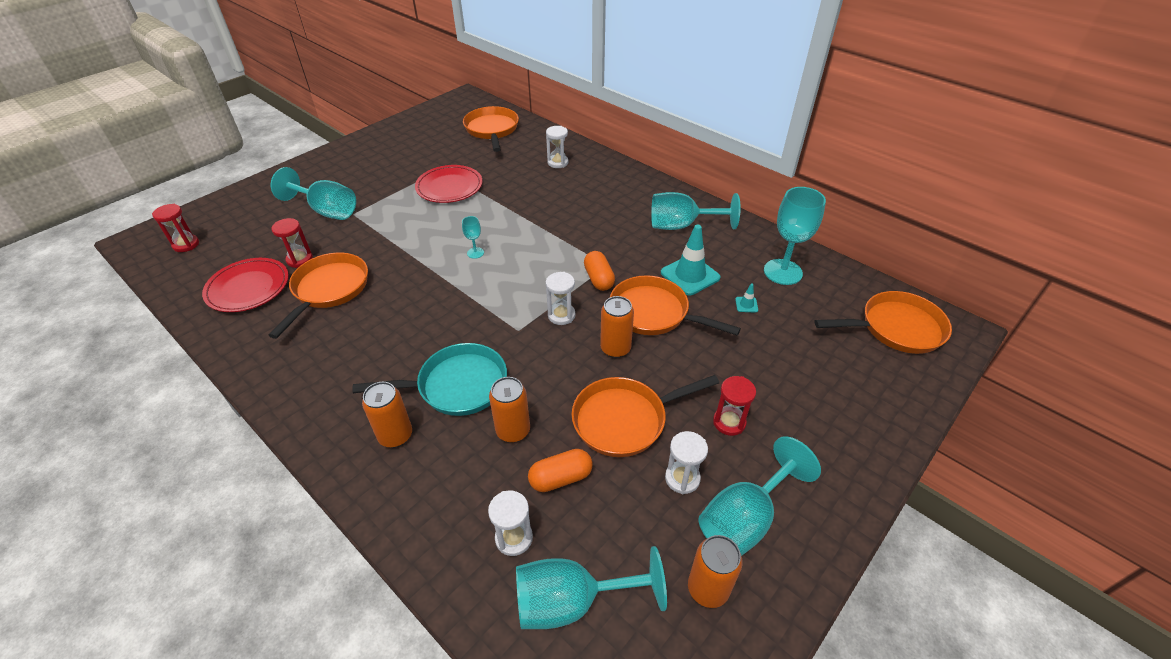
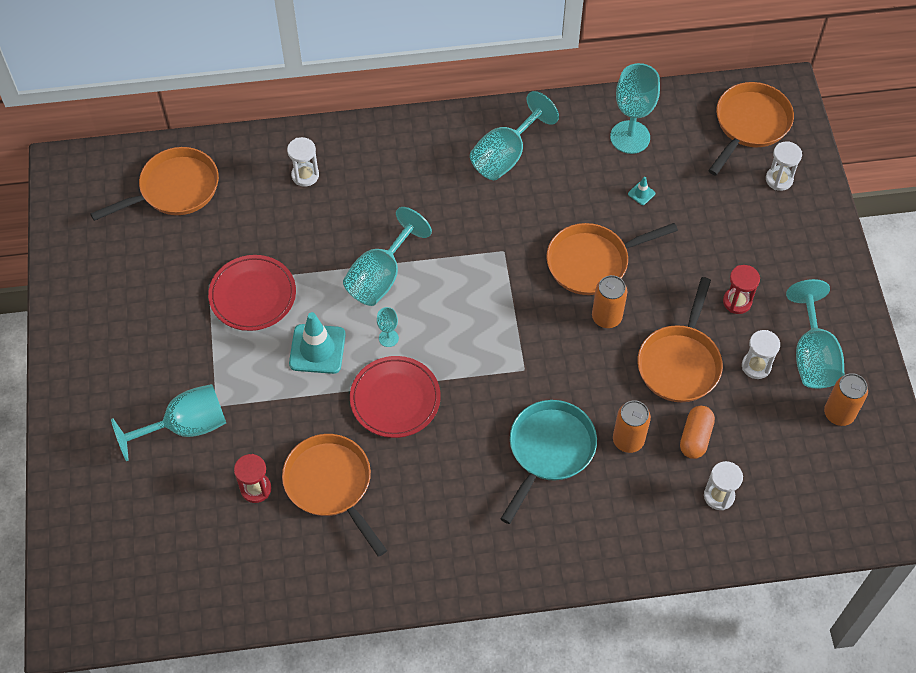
camera: 50 degrees left, 15 degrees up
(186, 244) = (123, 582): red hourglass -> none
(248, 288) = (262, 552): red plate -> red plate (395, 399)
(395, 435) = (565, 520): orange can -> none
(492, 130) = (174, 189): orange pan -> orange pan turned 120 degrees clockwise
(561, 315) = (535, 327): white hourglass -> white hourglass (779, 179)
(572, 601) = (789, 492): turquoise goblet -> turquoise goblet (381, 276)
(599, 279) = (516, 269): orange capsule -> none
(690, 275) = (573, 202): turquoise traffic cone -> turquoise traffic cone (317, 349)

